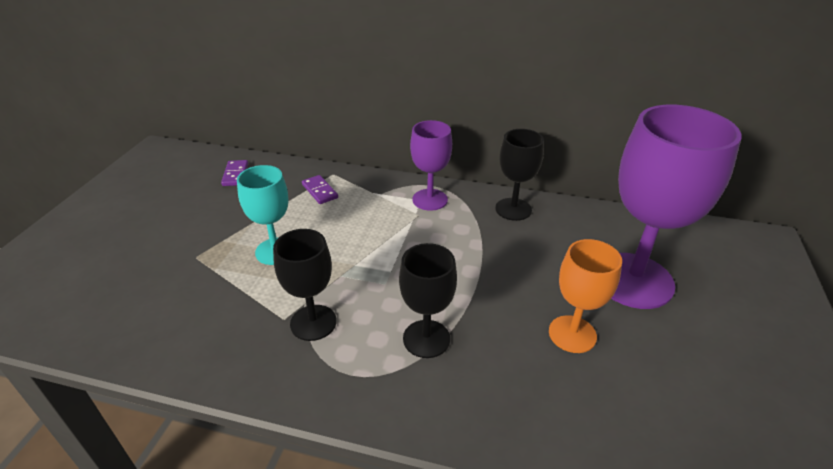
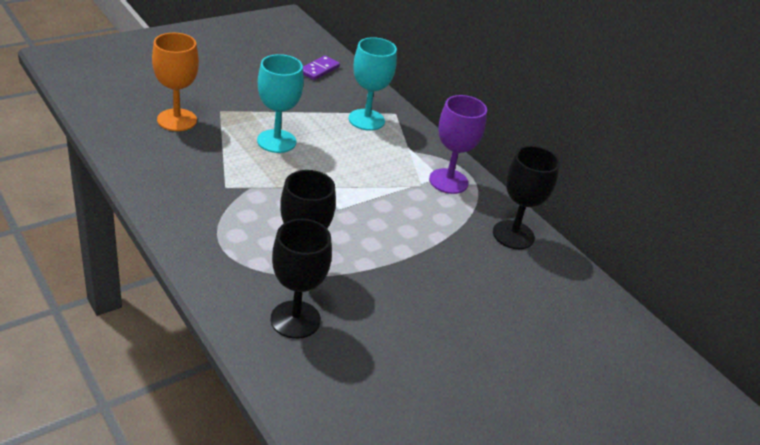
camera: 35 degrees right, 0 degrees up
(313, 322) = (240, 202): black goblet -> black goblet (295, 319)
(320, 191) = (366, 120): purple domino -> turquoise goblet
(572, 334) = (416, 346): orange goblet -> orange goblet (177, 120)
(633, 280) = (536, 355): purple goblet -> none

